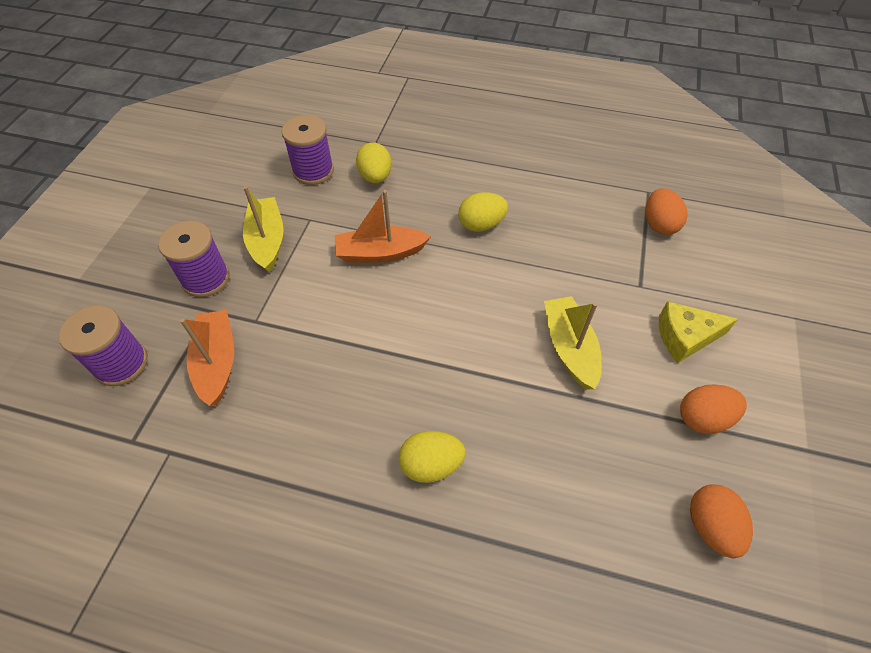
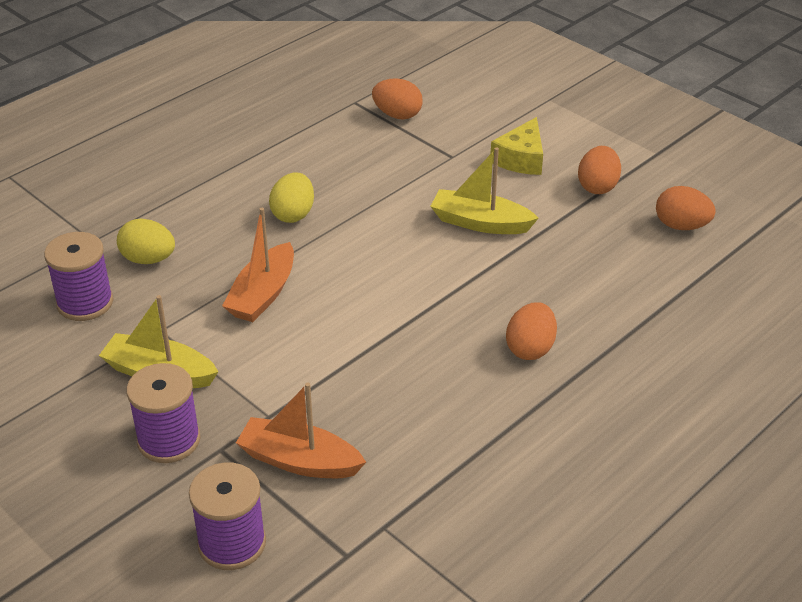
camera: 60 degrees left, 15 degrees down
(431, 465) = (530, 348): yellow egg -> orange egg

